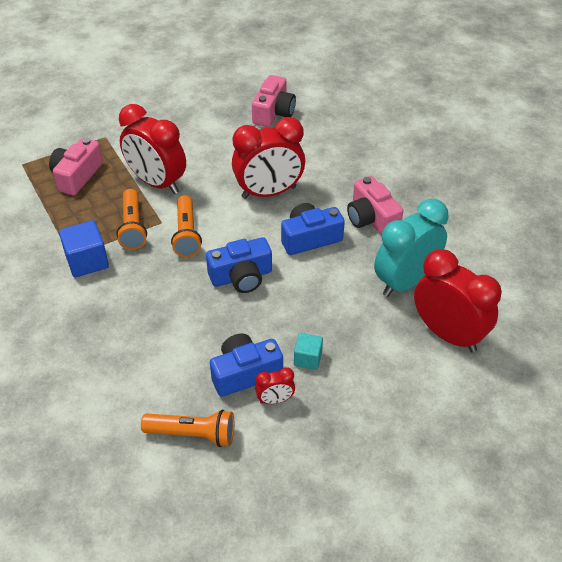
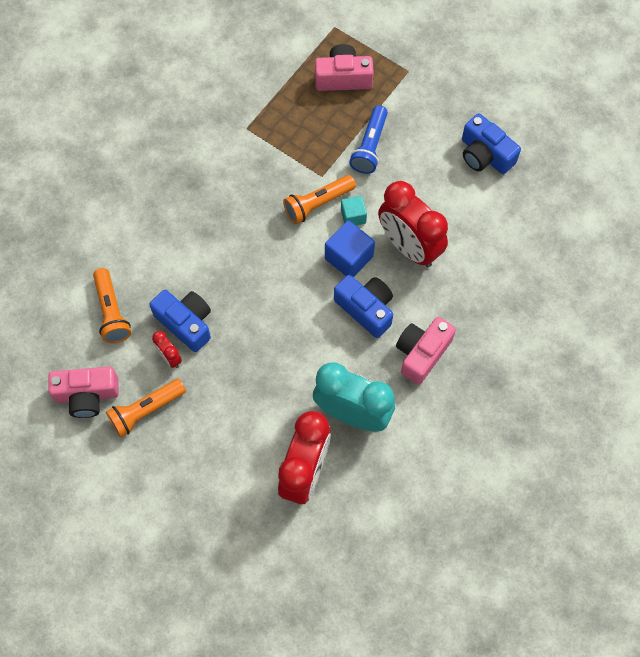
camera: 65 degrees right, 20 degrees up
(87, 261) = (246, 144): blue cube -> blue cube (349, 257)
(133, 227) = (303, 157): orange flashlight -> orange flashlight (146, 411)
(157, 183) = (370, 146): red clock -> blue flashlight
(241, 277) = (289, 272): blue camera -> blue camera (485, 155)
(273, 112) = (532, 198): pink camera -> pink camera (87, 395)
(308, 358) = (223, 365): turquoise cube -> turquoise cube (353, 216)

